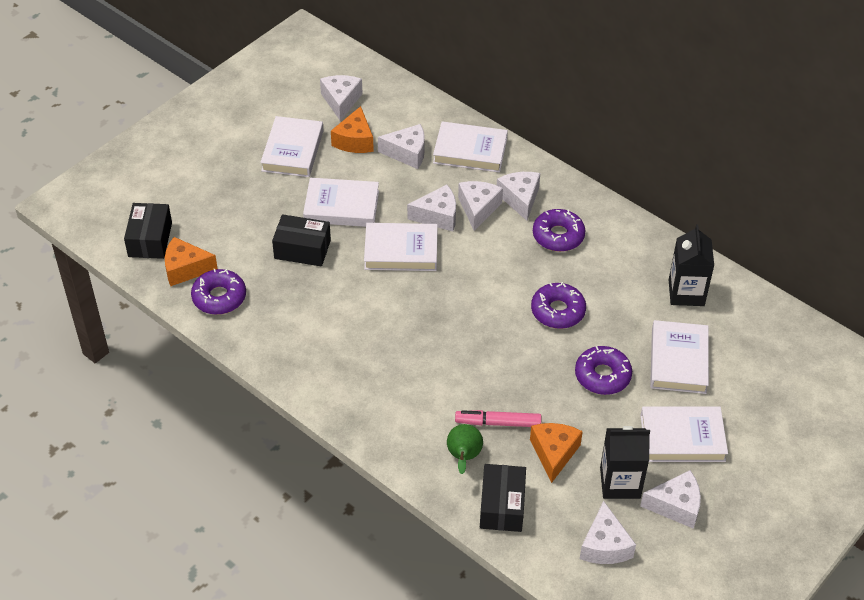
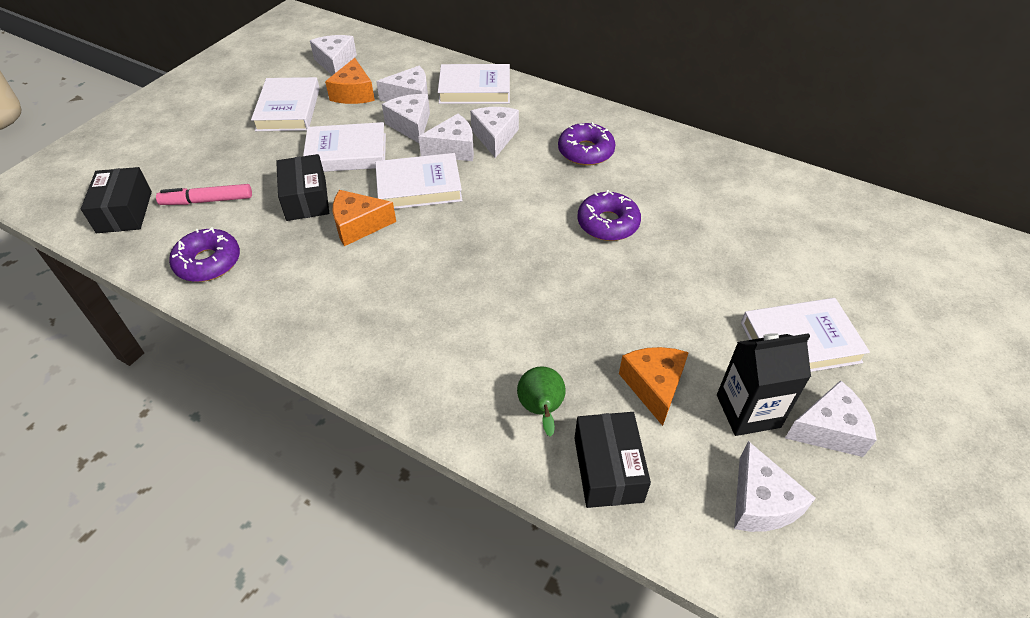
camera: 10 degrees left, 0 degrees up
(185, 269) = (167, 237): orange cheese -> orange cheese (358, 225)
(302, 249) = (306, 199): black box -> black box turned 75 degrees clockwise
(498, 423) = (574, 359): pink marker -> pink marker (207, 201)
(520, 199) = (536, 123): white cheese -> white cheese (411, 125)
(602, 376) = (680, 285): purple donut -> none
(678, 361) = (759, 256): white book -> none
(686, 293) = (738, 187): black carton -> none

